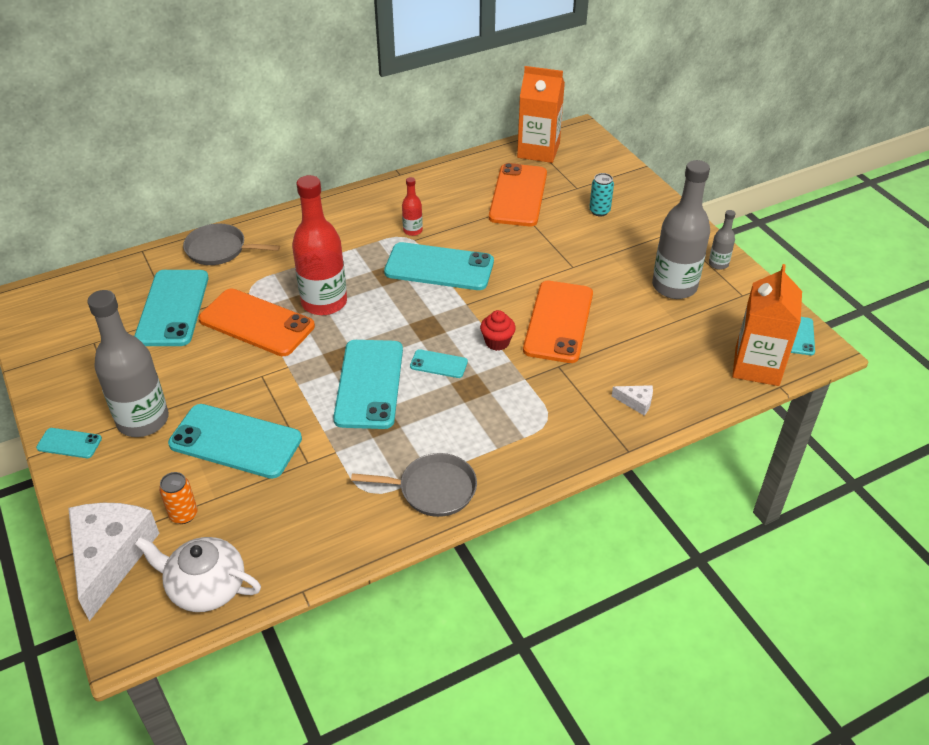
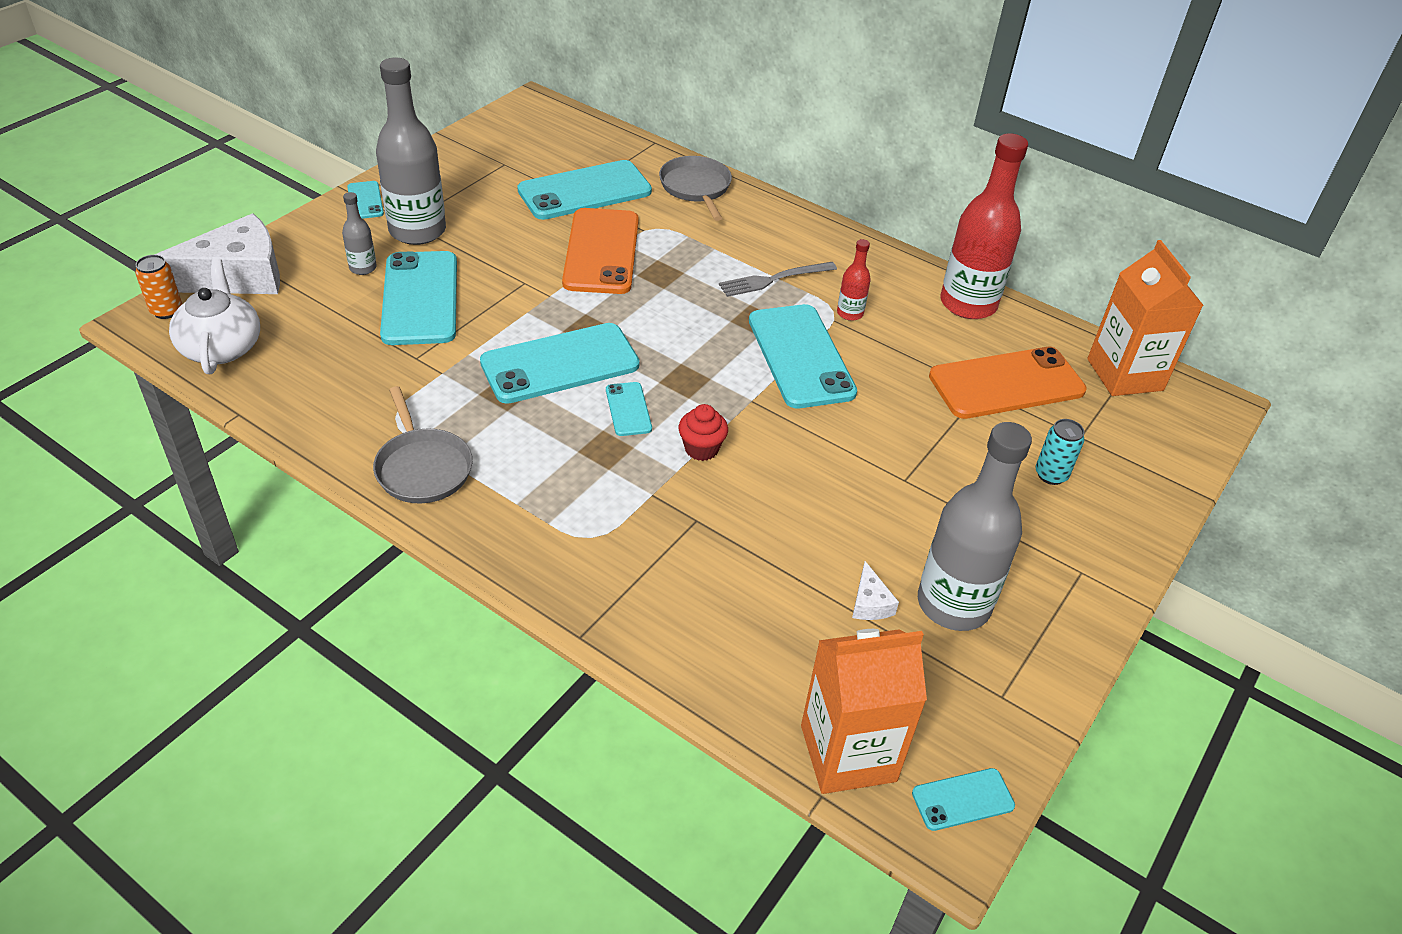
camera: 60 degrees right, 0 degrees up
(183, 514) = (307, 300): orange can -> orange can (166, 311)
(324, 302) = (668, 287): red bottle -> red bottle (968, 304)
(354, 250) = (773, 279): none -> grey fork
(558, 322) = (782, 496): orange phone -> none
(636, 402) = (678, 621): white cheese -> white cheese (870, 603)
(718, 264) = (1052, 647): grey bottle -> grey bottle (363, 268)

